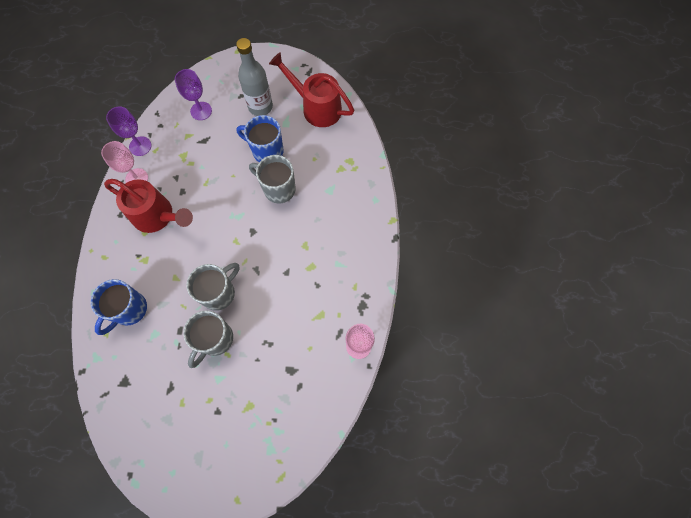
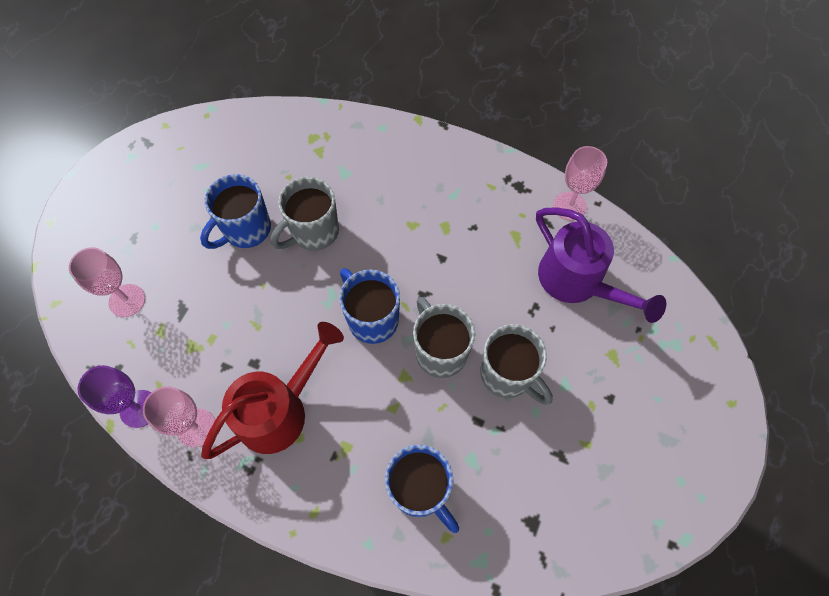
camera: 70 degrees left, 5 degrees down
(201, 111) = (127, 300): purple goblet -> pink goblet
(229, 245) = (372, 319): none -> blue mug
(260, 107) = (168, 218): grey bottle -> none
(297, 367) = (577, 282): none -> purple watering can
(316, 107) = (210, 150): red watering can -> none

